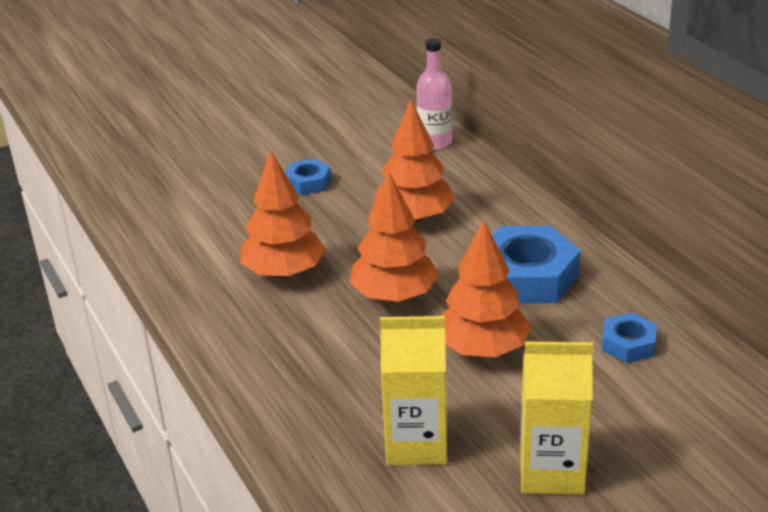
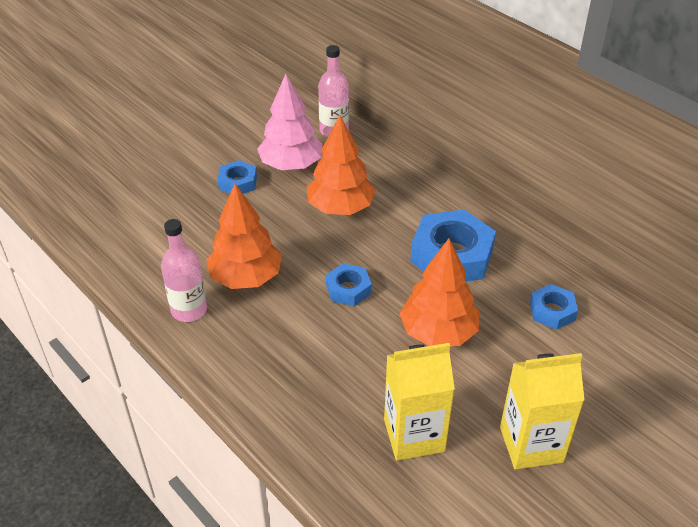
camera: 15 degrees left, 10 degrees up
(211, 296) = (189, 310): none -> pink bottle
(373, 171) = (291, 165): none -> pink tree
(394, 295) = (348, 289): orange tree -> blue nut

